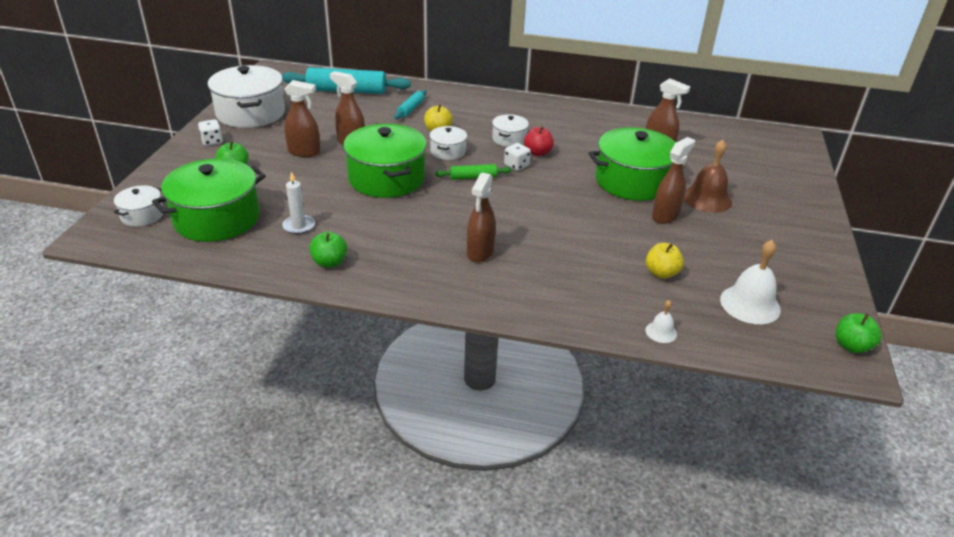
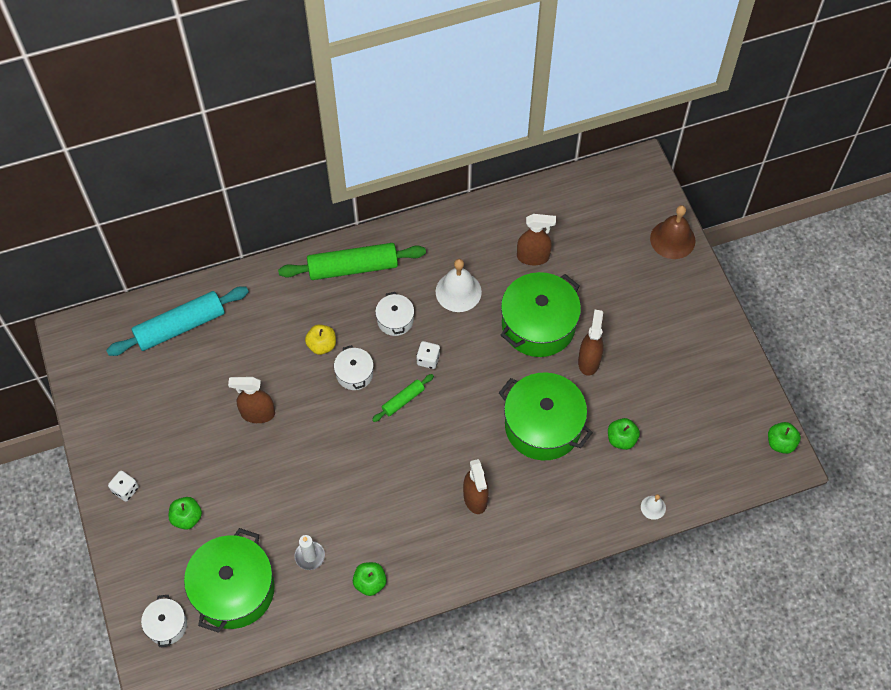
camera: 30 degrees left, 25 degrees up
(250, 113) = (119, 423): white pot -> none
(304, 152) = (226, 453): brown spray bottle -> none
(386, 178) = (331, 447): green pot -> green pot (543, 426)
(411, 109) = (269, 322): turquoise rolling pin -> none
(501, 107) = (353, 268): none -> green rolling pin
(537, 153) = (434, 328): red apple -> none
(661, 273) = (621, 439): yellow apple -> green apple
(707, 199) = (609, 315): brown bell -> brown bell (672, 239)
(750, 304) = (698, 438): white bell -> white bell (458, 291)

